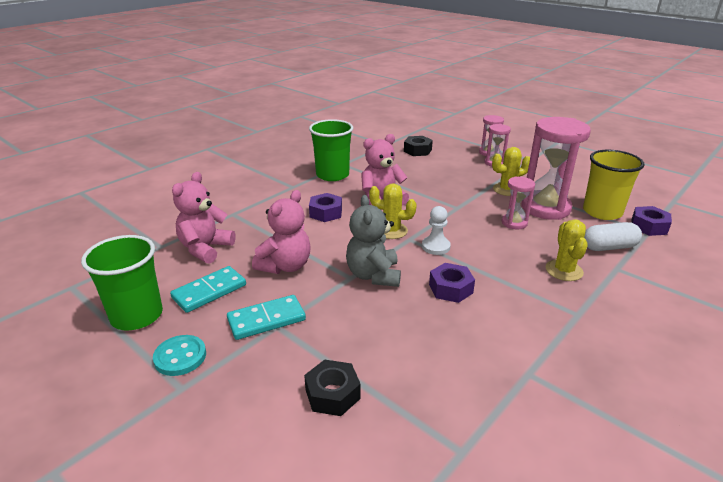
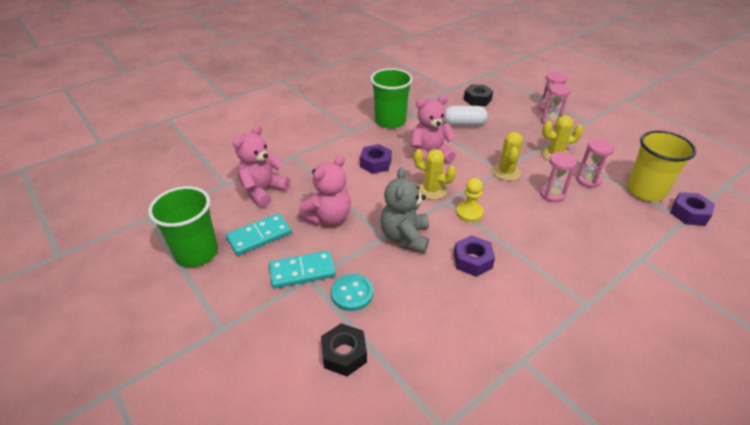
camera: 10 degrees right, 10 degrees up
(180, 357) = (225, 298): turquoise button -> turquoise button (352, 293)
(435, 247) = (469, 213): white pawn -> yellow pawn
(545, 208) = (588, 180): pink hourglass -> pink hourglass, size x0.50
(564, 270) = (587, 254): yellow cactus -> yellow cactus (506, 172)
(609, 247) = (640, 233): white capsule -> white capsule (464, 124)

